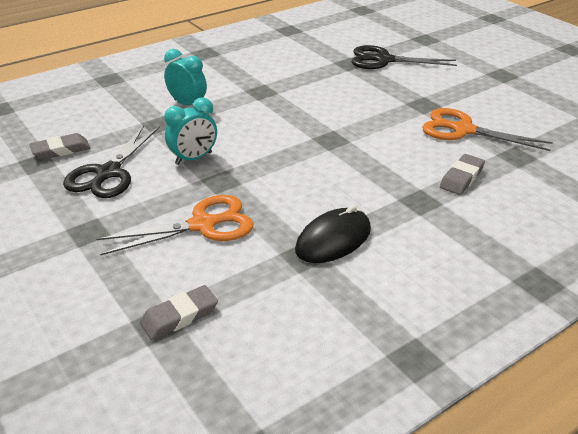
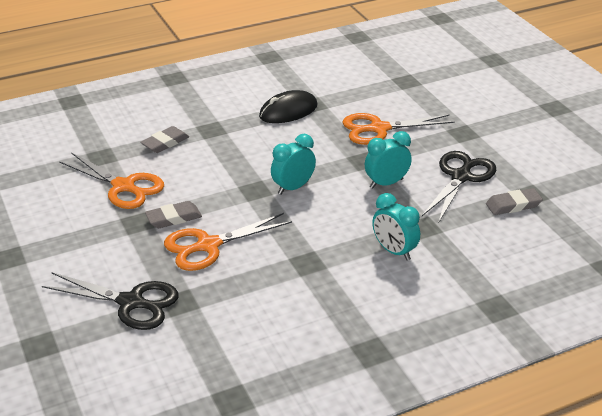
camera: 170 degrees left, 0 degrees up
(179, 316) = (393, 83): grey eraser -> grey eraser (174, 218)
(292, 145) = (293, 187): none -> turquoise clock
(349, 94) = (208, 246): none -> orange scissors

